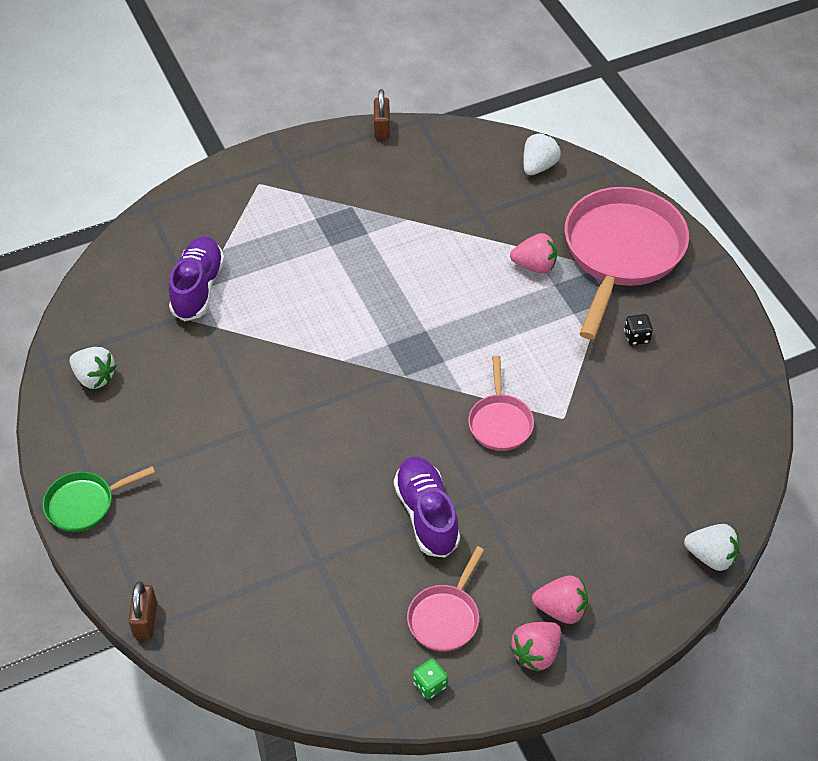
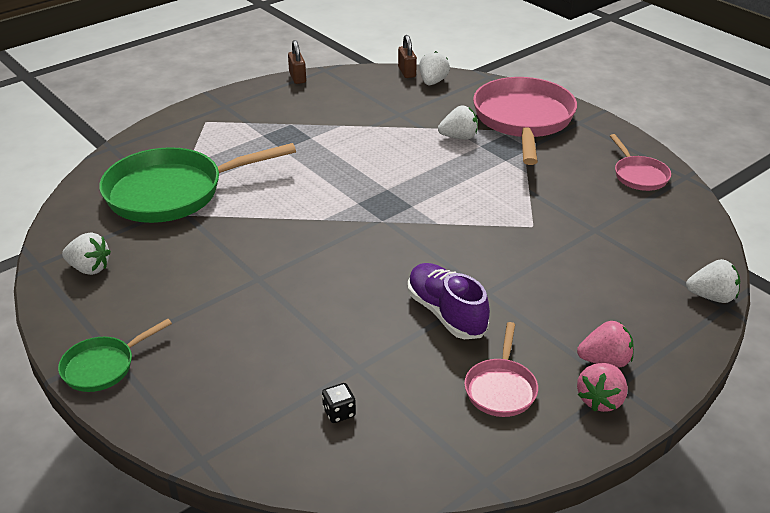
camera: 15 degrees left, 15 degrees down
(145, 620) = (195, 453): brown padlock -> brown padlock (407, 72)
(198, 288) = (172, 192): purple shoe -> green pan
(429, 685) = (512, 448): green dice -> none
(500, 422) = (480, 237): pink pan -> pink pan (639, 175)
(534, 266) = (459, 137): pink strawberry -> white strawberry
(636, 337) = (564, 166): black dice -> black dice (339, 412)

